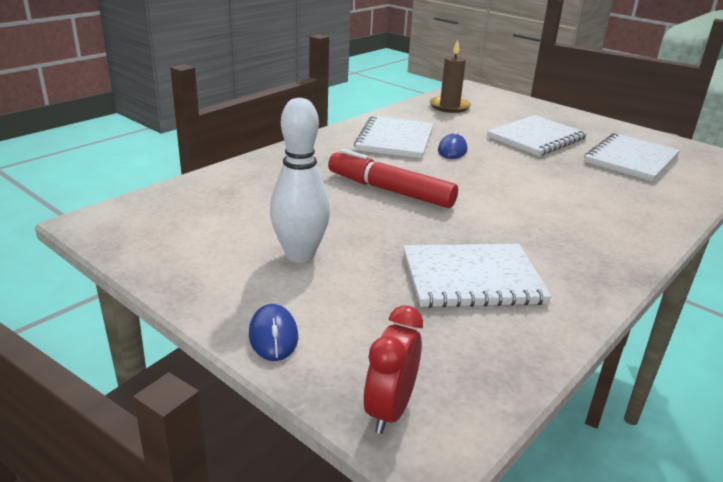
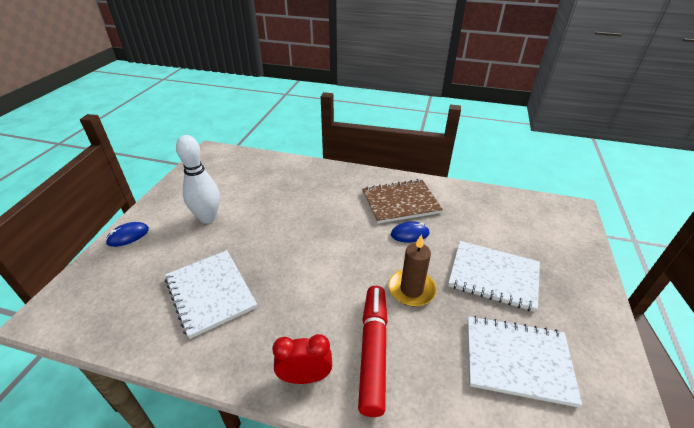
camera: 65 degrees right, 10 degrees up
(389, 410) = (71, 293): red clock -> red clock (305, 377)
(390, 190) = (312, 225): red marker -> red marker (373, 351)
(395, 139) = (400, 202): white notebook -> brown notebook
(449, 106) = (504, 209): brown candle -> brown candle (411, 289)

